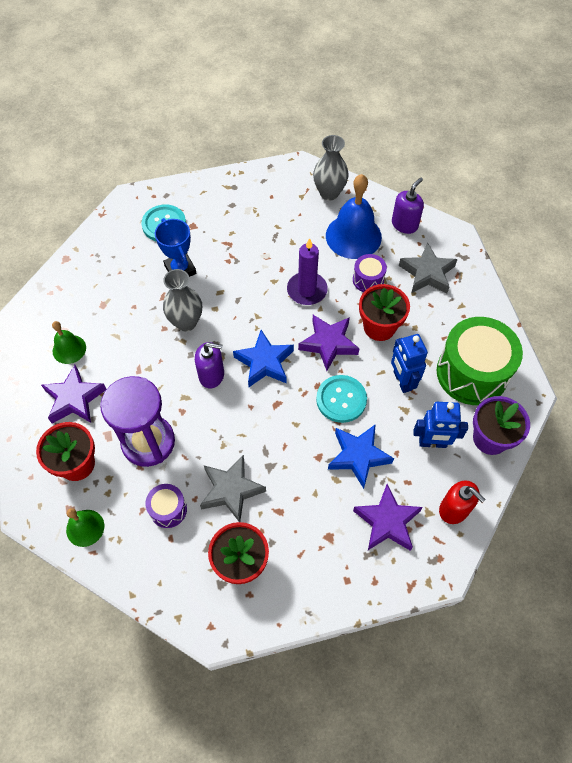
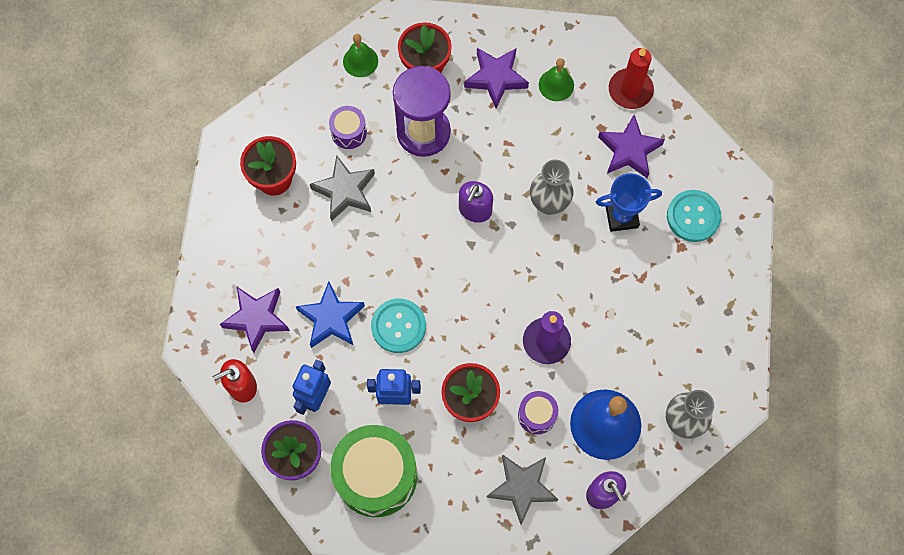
camera: 110 degrees right, 10 degrees up
(60, 293) = (630, 90): none -> red candle
(264, 362) = (470, 266): blue star -> none
(329, 344) = (468, 339): purple star -> purple star (629, 150)

